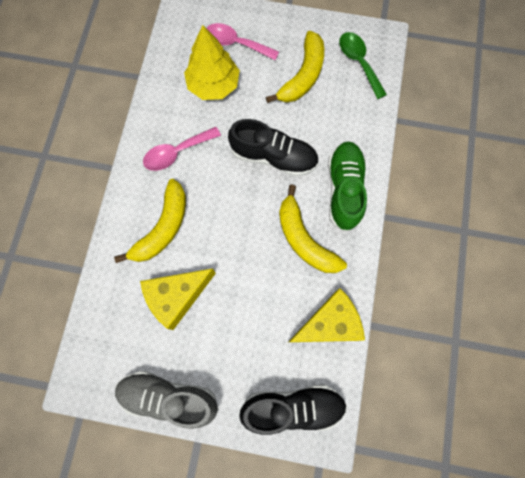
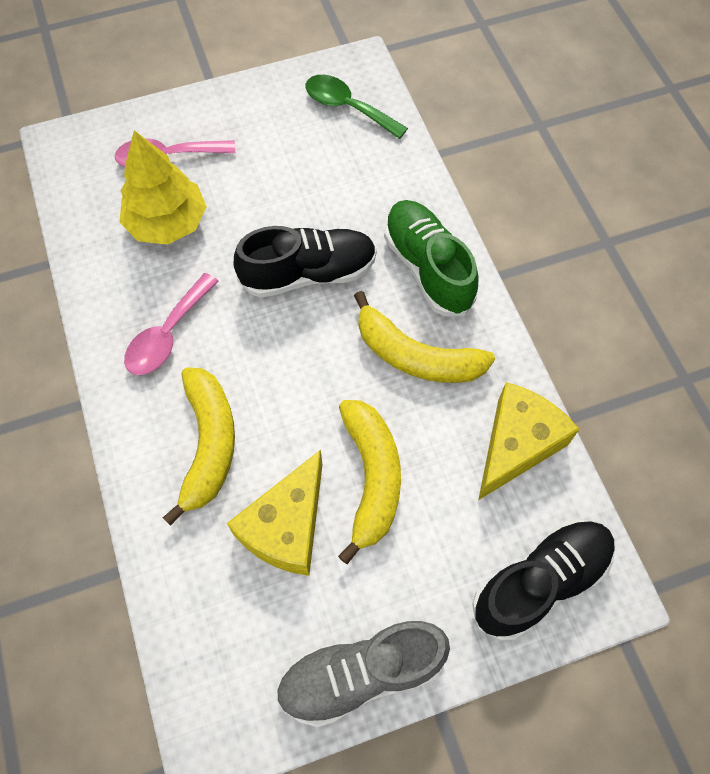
camera: 30 degrees left, 10 degrees down
(303, 76) = (284, 156): yellow banana -> yellow banana (371, 478)

